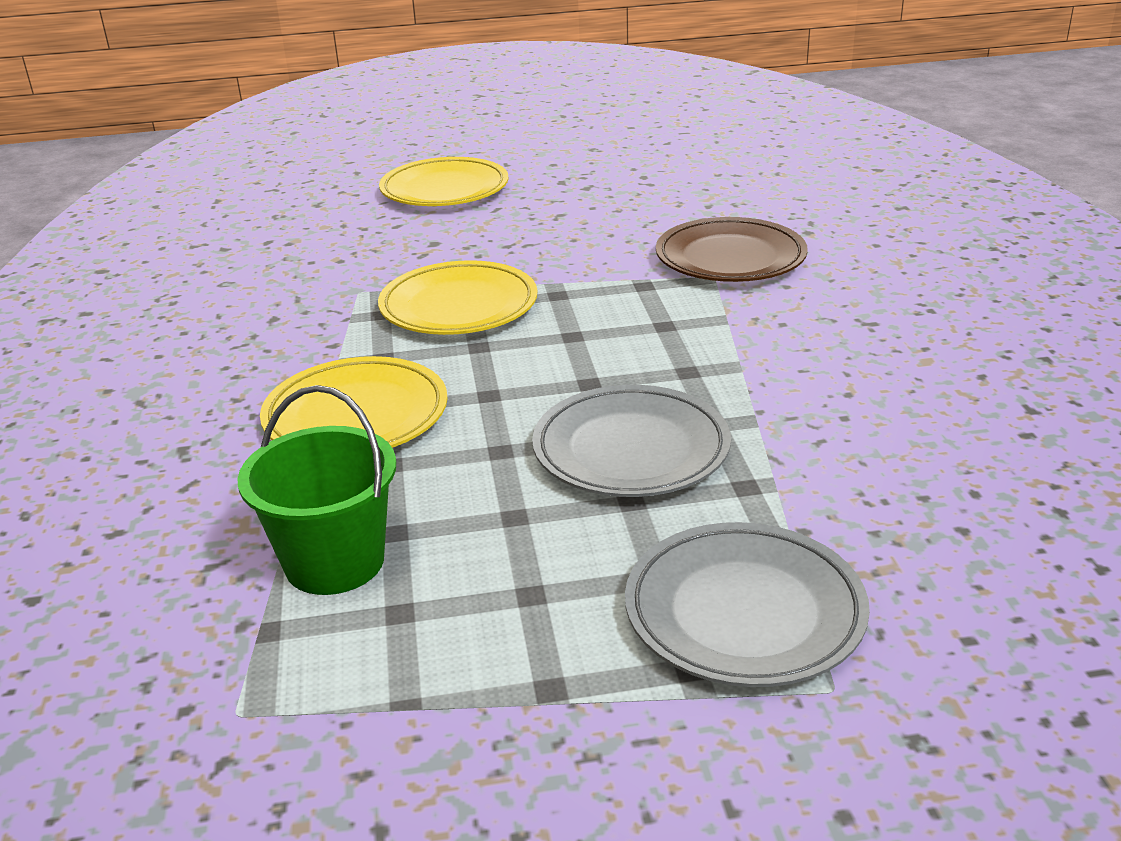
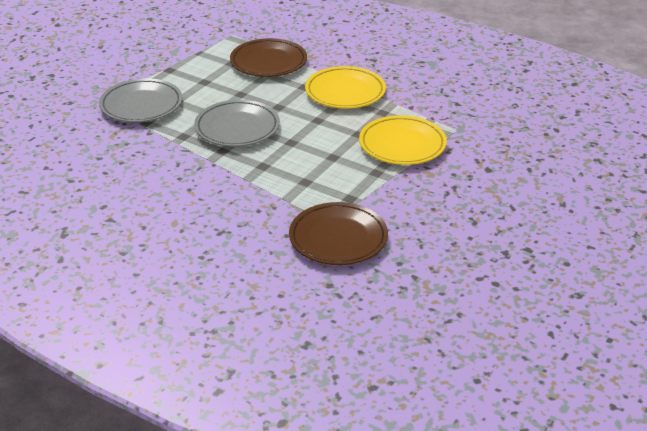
camera: 130 degrees right, 5 degrees up
(334, 562) = (268, 62): green bucket -> brown plate
(444, 190) = (567, 204): yellow plate -> none

